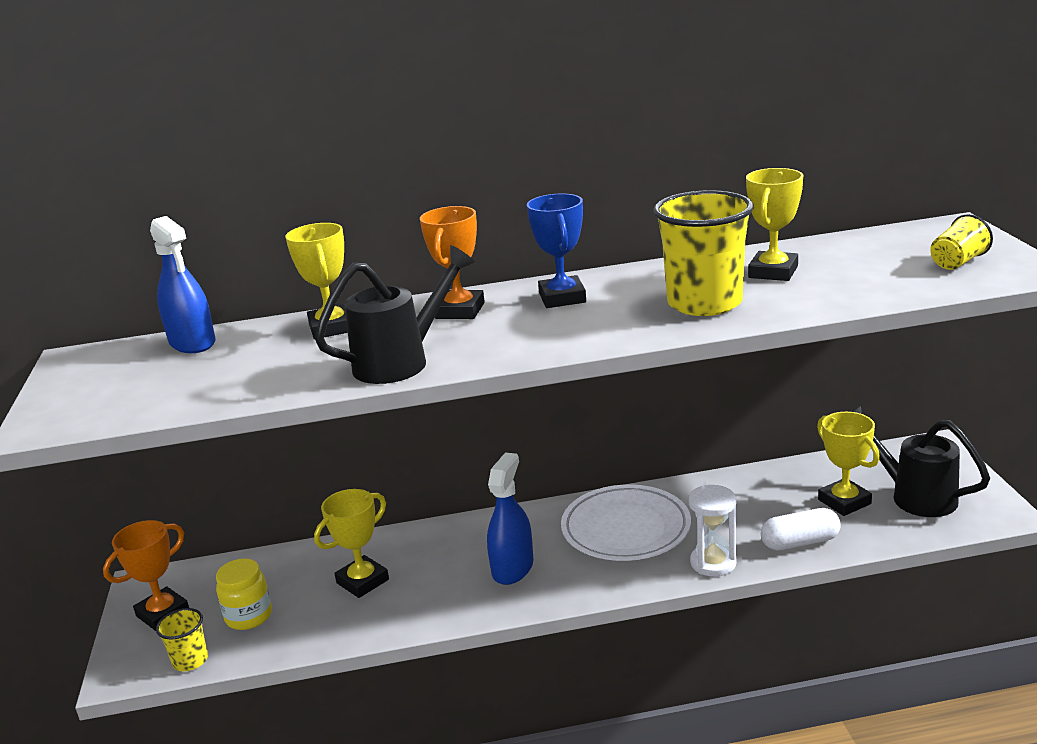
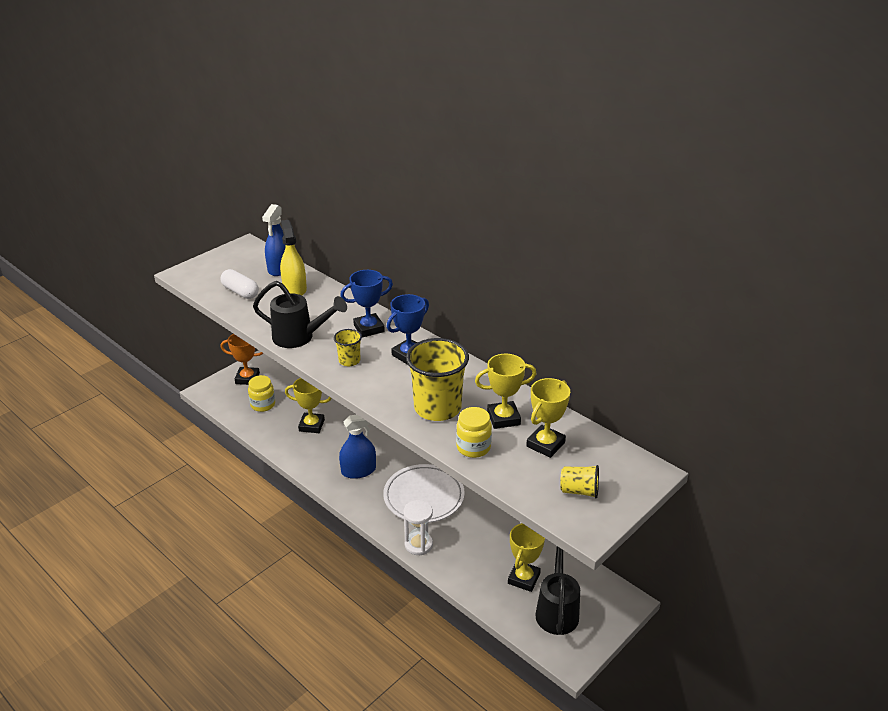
camera: 50 degrees right, 10 degrees up
(190, 660) = (224, 405): yellow cup -> yellow cup (349, 361)
(270, 342) = (294, 289): none -> yellow spray bottle
(332, 327) = (322, 299): yellow trophy -> yellow trophy (545, 444)
(460, 311) = (369, 328): orange trophy -> blue trophy
(800, 542) = (465, 574): white capsule -> white capsule (240, 292)
(814, 299) = (473, 447): none -> yellow jar

